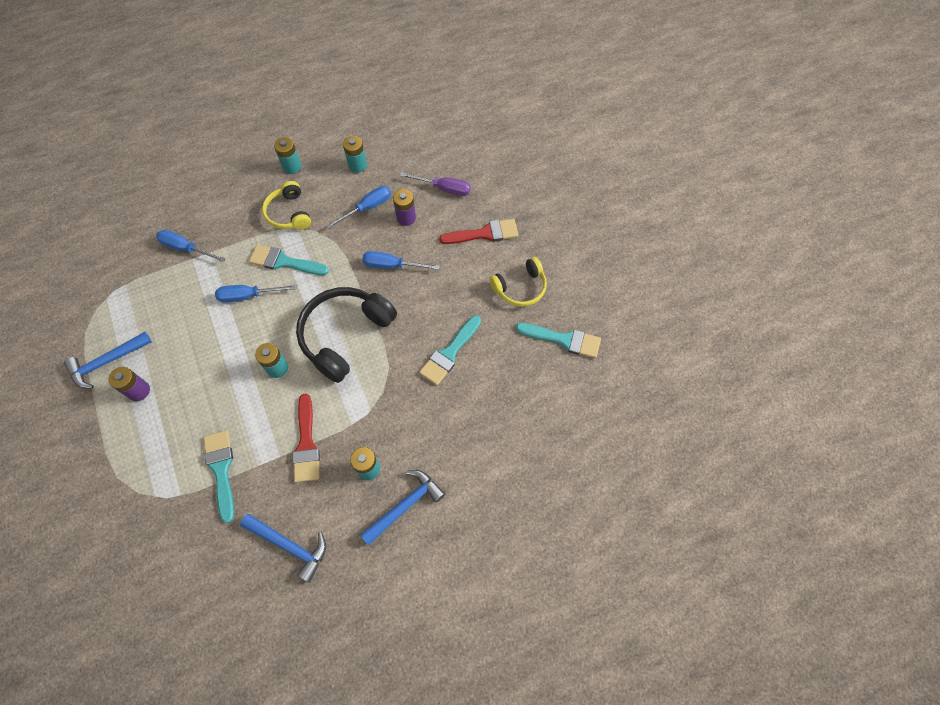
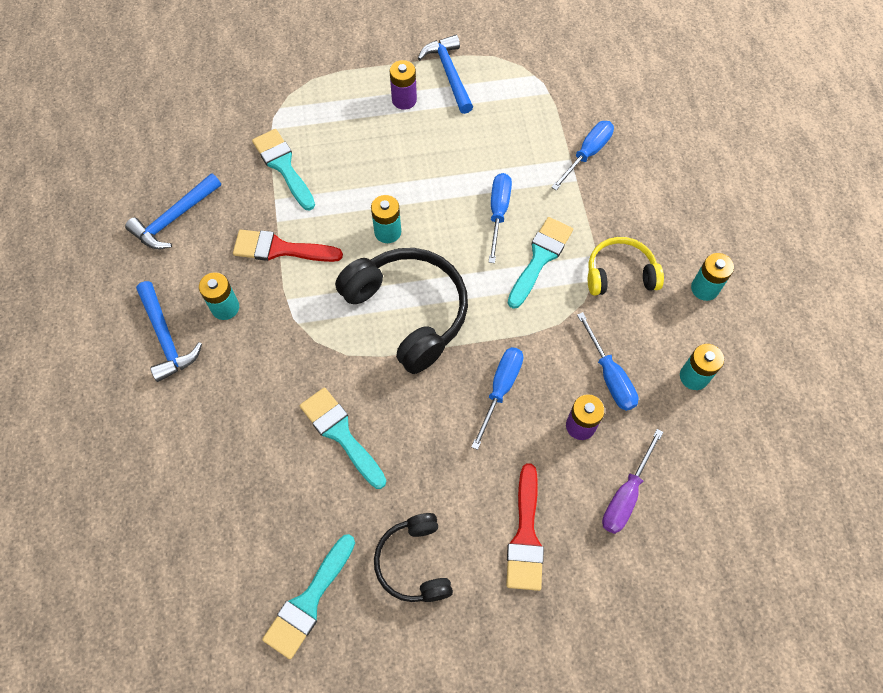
camera: 105 degrees right, 0 degrees up
(221, 469) = (283, 166): turquoise brush -> turquoise brush turned 120 degrees counterclockwise
(520, 288) = (414, 563): yellow headphones -> black headphones

